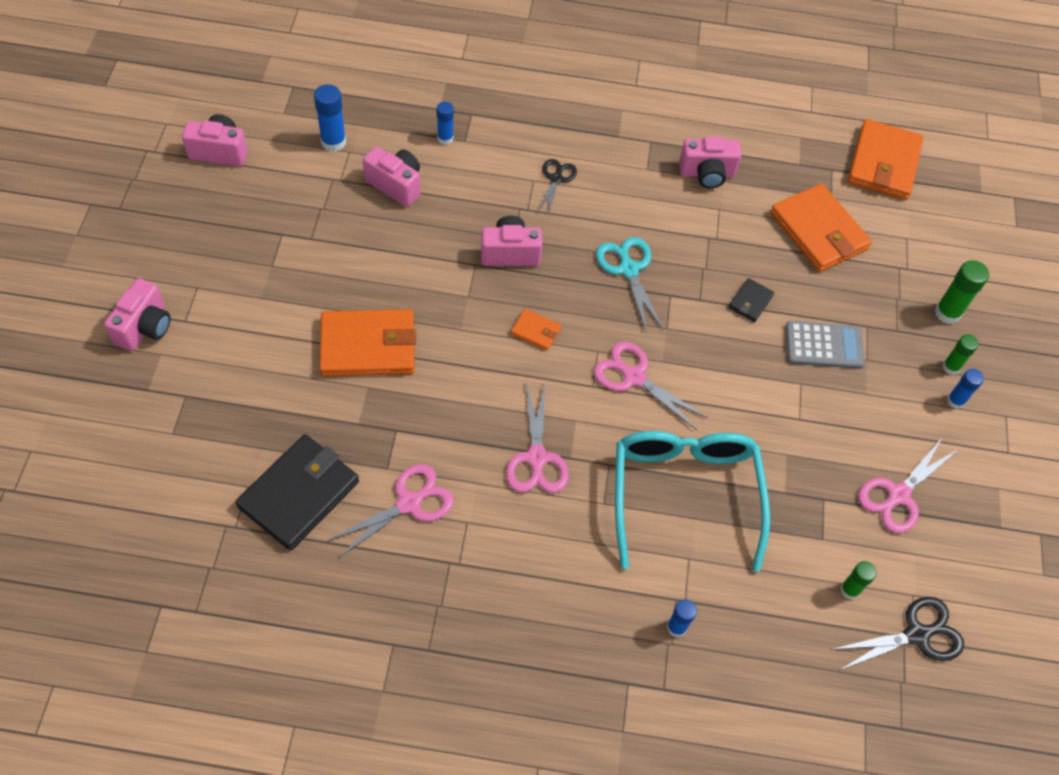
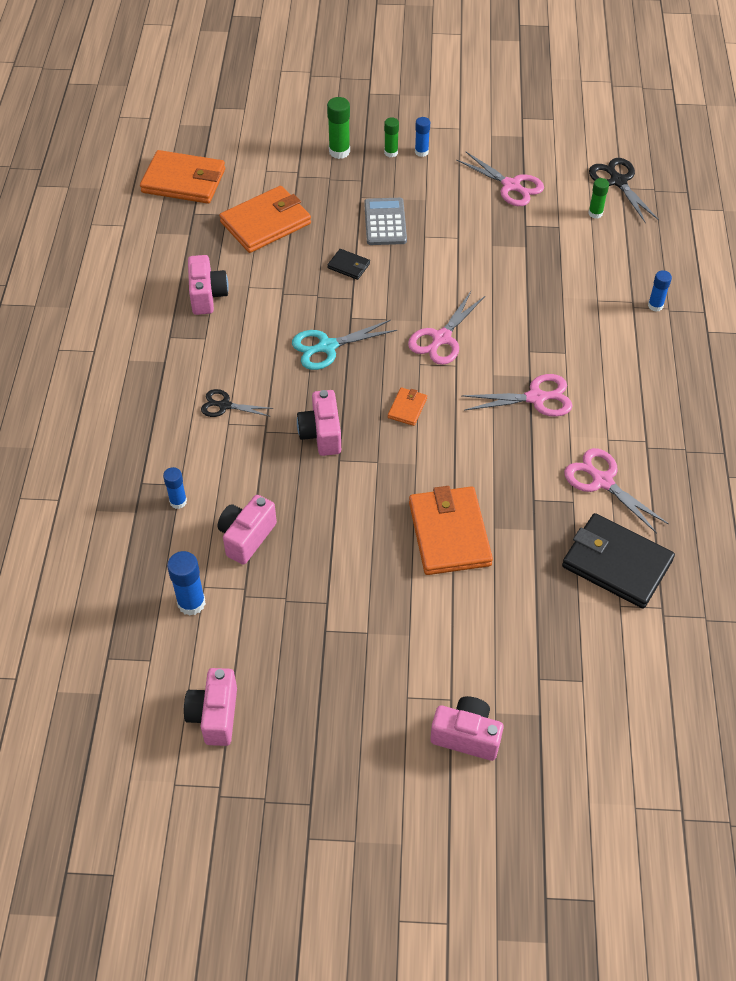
camera: 90 degrees left, 5 degrees down
(684, 494) = (543, 304): turquoise glasses -> none

